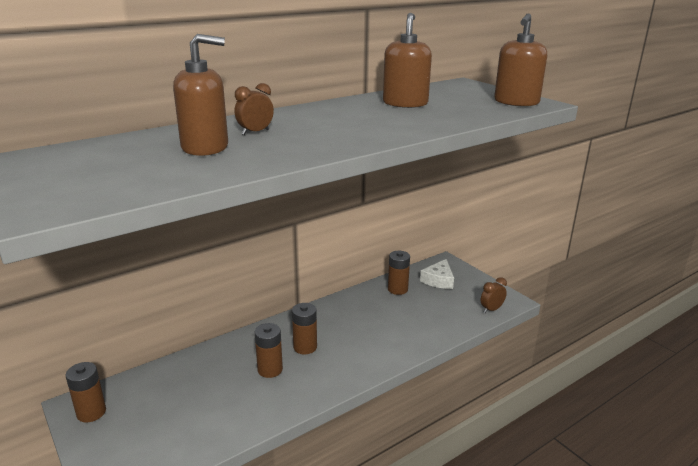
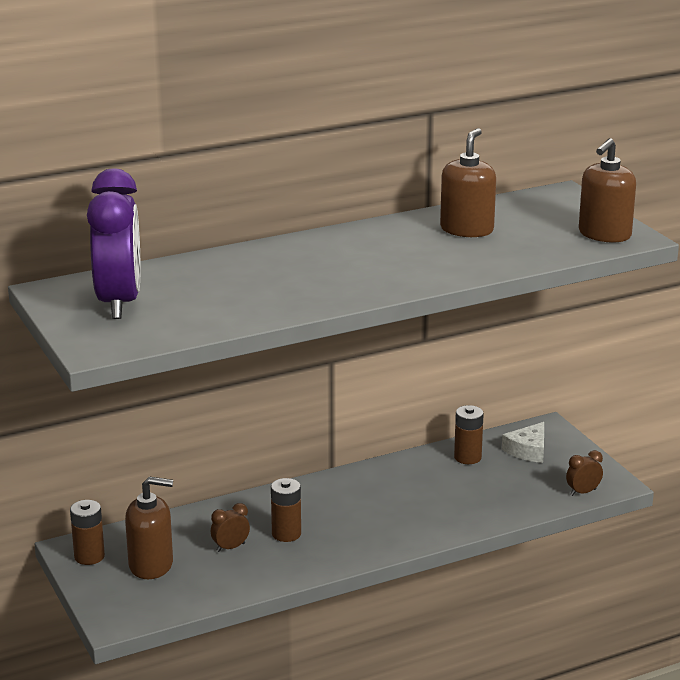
camera: 10 degrees right, 0 degrees up
(85, 166) = (119, 303): none -> purple clock
(205, 147) = (231, 286): brown soap dispenser -> brown soap dispenser (151, 565)
(255, 132) = (284, 267): brown clock -> brown clock (230, 547)
(305, 347) = (331, 514): brown battery -> none

